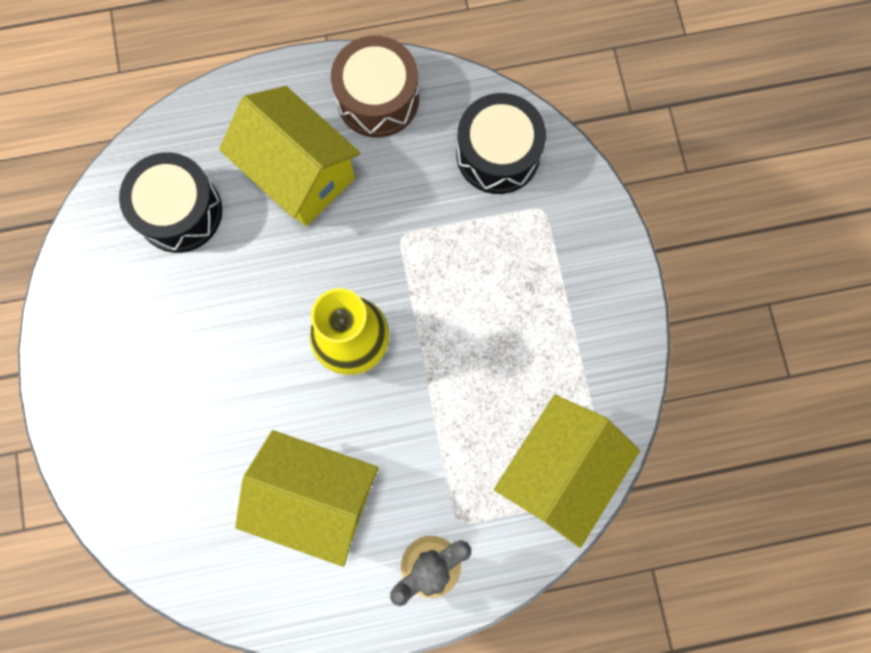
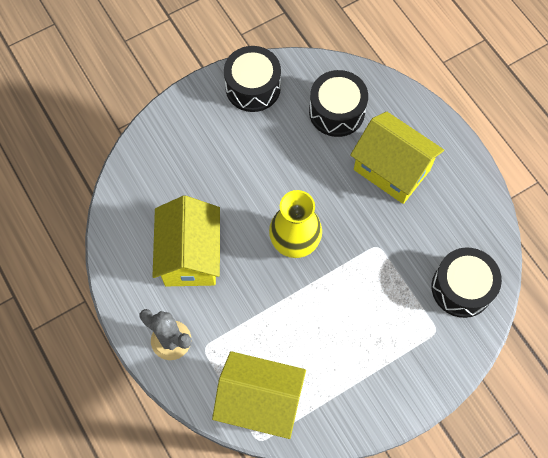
camera: 70 degrees right, 10 degrees down
(88, 315) = (253, 87): none -> black drum
(299, 173) = (391, 170): yellow house -> yellow house turned 75 degrees counterclockwise
(377, 98) = (464, 198): brown drum -> none

